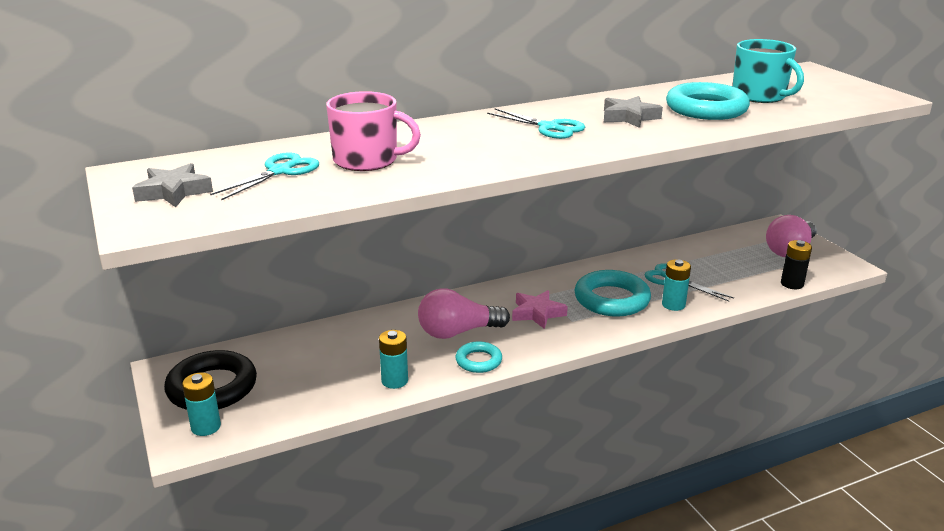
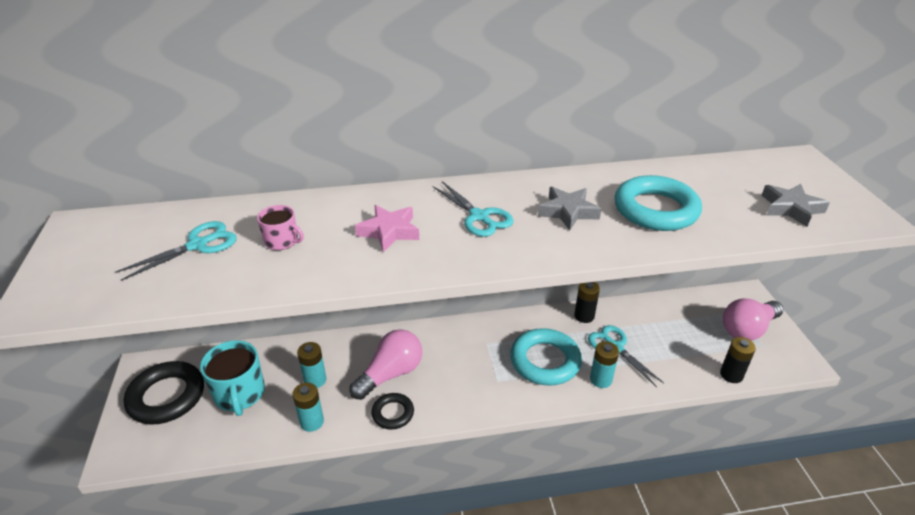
camera: 15 degrees right, 10 degrees up
(174, 192) = (93, 260): grey star -> grey star (791, 208)
(206, 427) = (141, 441): turquoise battery -> turquoise battery (315, 380)
(367, 160) = (282, 241): pink mug -> pink mug, size x0.55
(458, 332) = (390, 374): pink light bulb -> pink light bulb turned 135 degrees clockwise
(478, 361) = (393, 413): turquoise ring -> black ring
(537, 313) = (470, 365): pink star -> pink star (389, 231)
(631, 261) = (584, 316): none -> black battery
(759, 96) = (725, 196): turquoise mug -> turquoise mug (239, 394)

